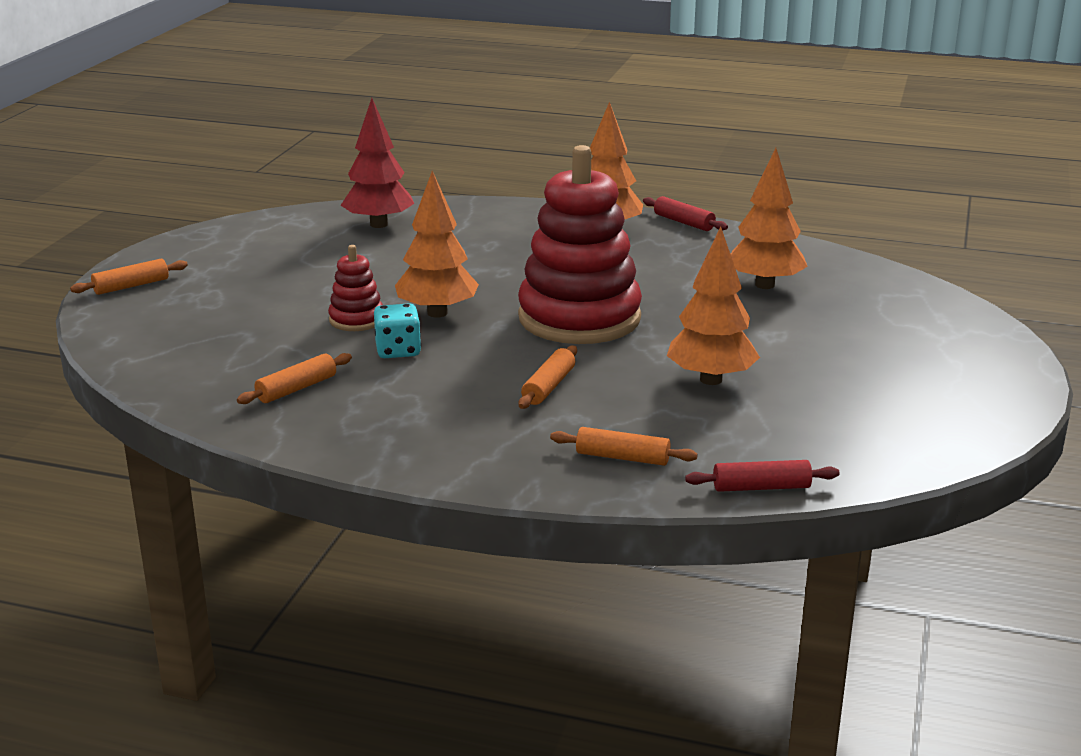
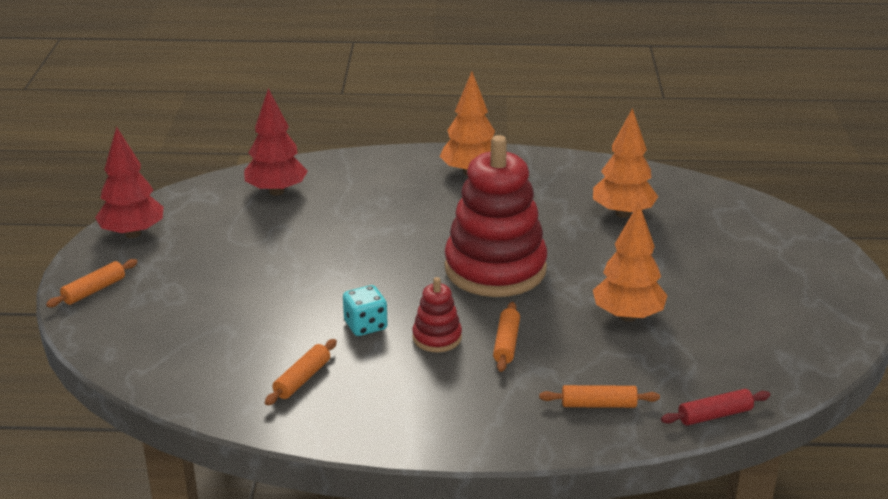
camera: 15 degrees left, 5 degrees up
(203, 244) = (133, 233): none -> red tree
(356, 320) = (313, 298): red stacking toy -> red stacking toy (437, 338)
(437, 313) = (377, 281): orange tree -> none
(683, 222) = (528, 156): red rolling pin -> none

